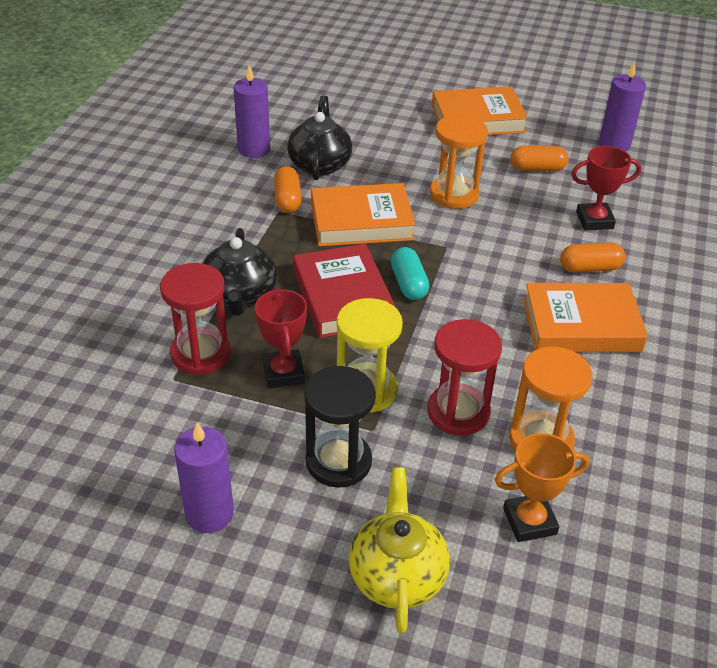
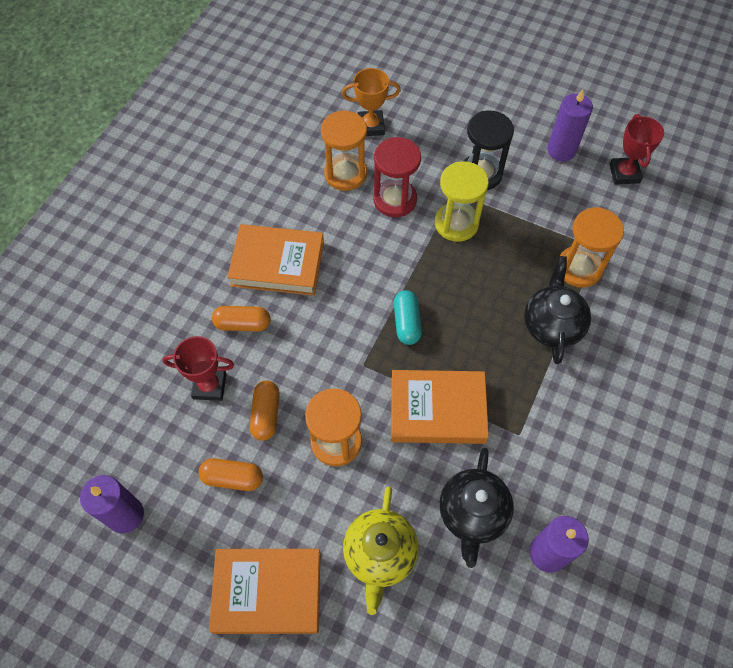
camera: 170 degrees left, 20 degrees up
(200, 354) = (579, 268): red hourglass -> orange hourglass
(283, 373) = (515, 244): red trophy -> red trophy (624, 173)
(287, 200) = (510, 453): orange capsule -> orange capsule (266, 414)
(342, 297) = (465, 314): red book -> none
(397, 575) = (454, 107): yellow teapot -> yellow teapot (380, 554)

